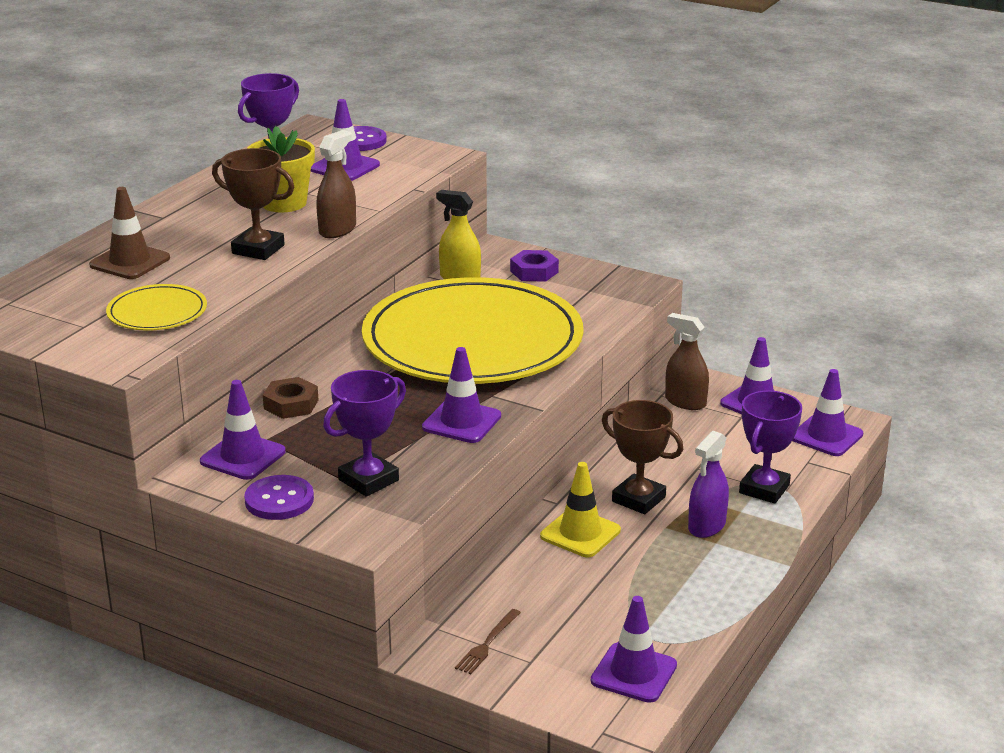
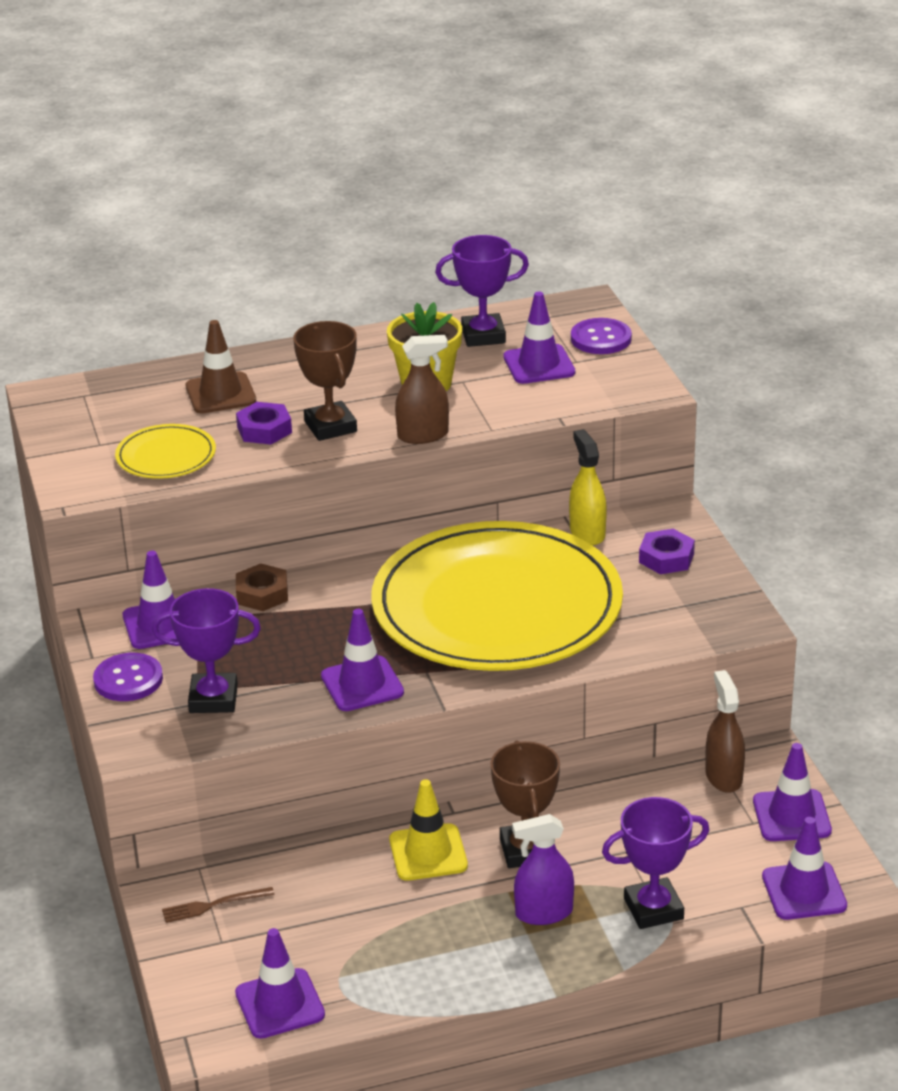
camera: 45 degrees right, 5 degrees up
(209, 269) = (264, 430): none -> purple nut

